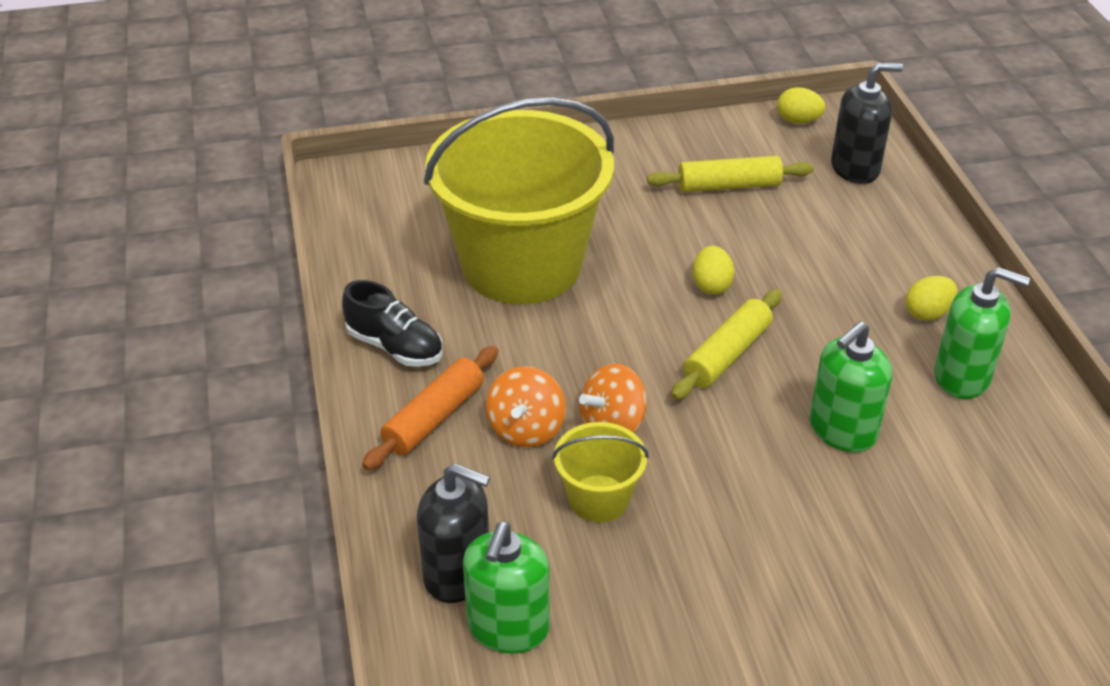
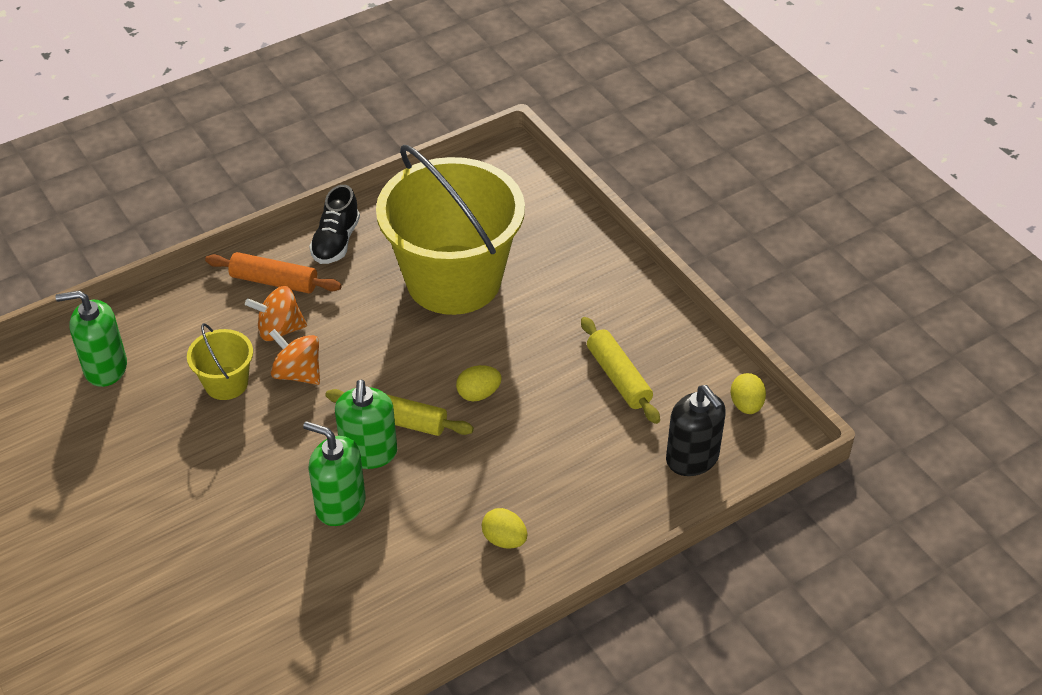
camera: 70 degrees right, 5 degrees up
(457, 573) = (142, 333): black soap dispenser -> none
(962, 377) = (432, 573): green soap dispenser -> green soap dispenser (369, 453)

